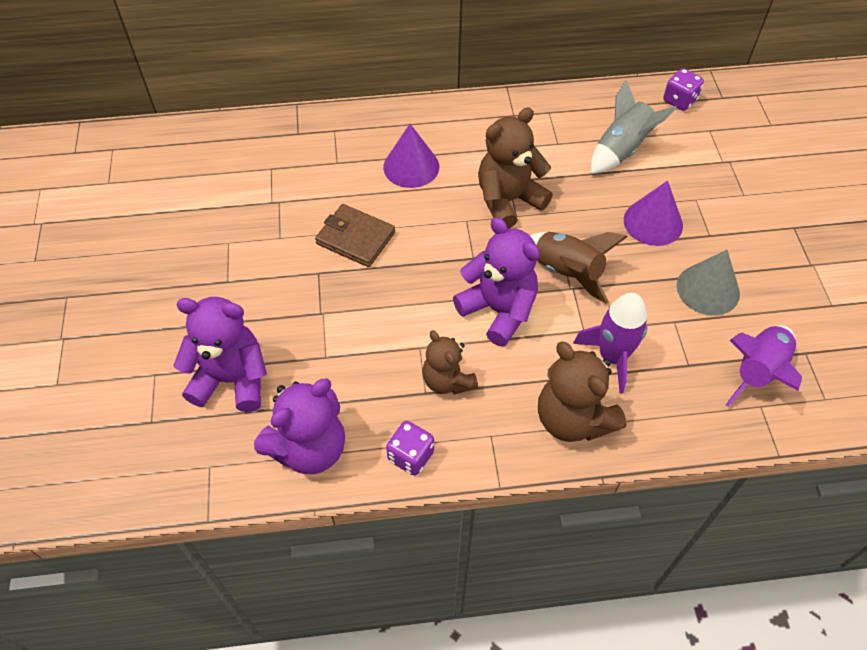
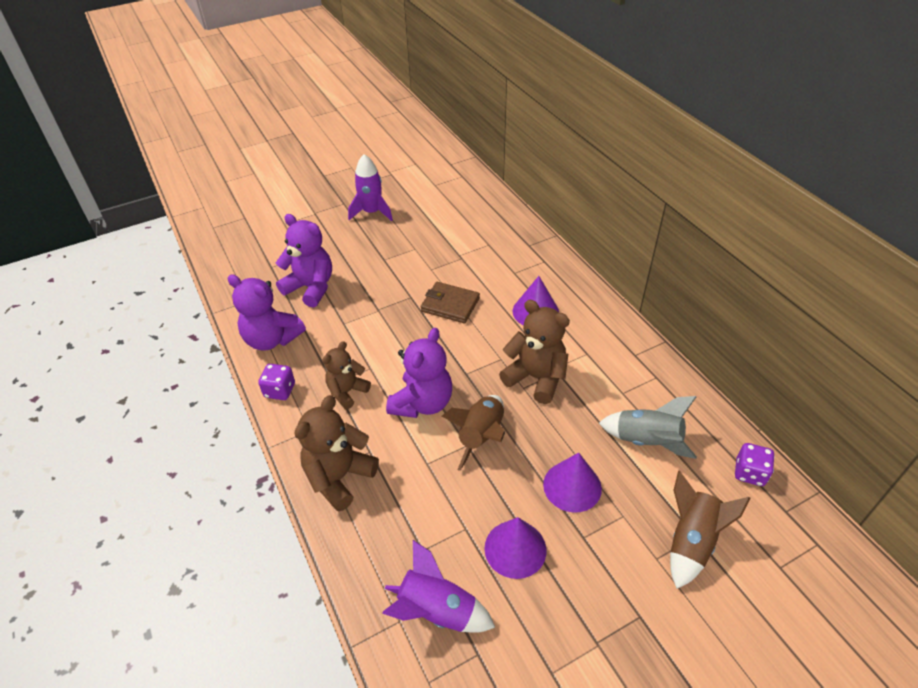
camera: 70 degrees right, 10 degrees down
(232, 379) = (311, 288): purple teddy bear -> purple teddy bear turned 45 degrees counterclockwise
(355, 238) = (450, 304): brown wallet -> brown wallet turned 75 degrees counterclockwise
(612, 357) = (408, 490): purple rocket -> purple rocket (372, 212)
(708, 289) = (515, 549): grey cone -> purple cone
(734, 166) = (691, 541): none -> brown rocket

